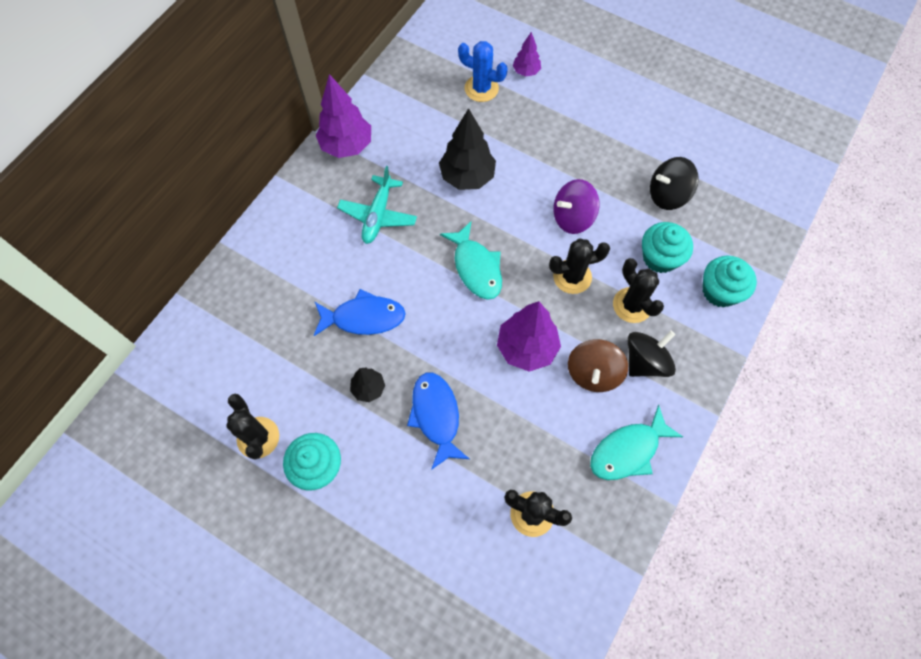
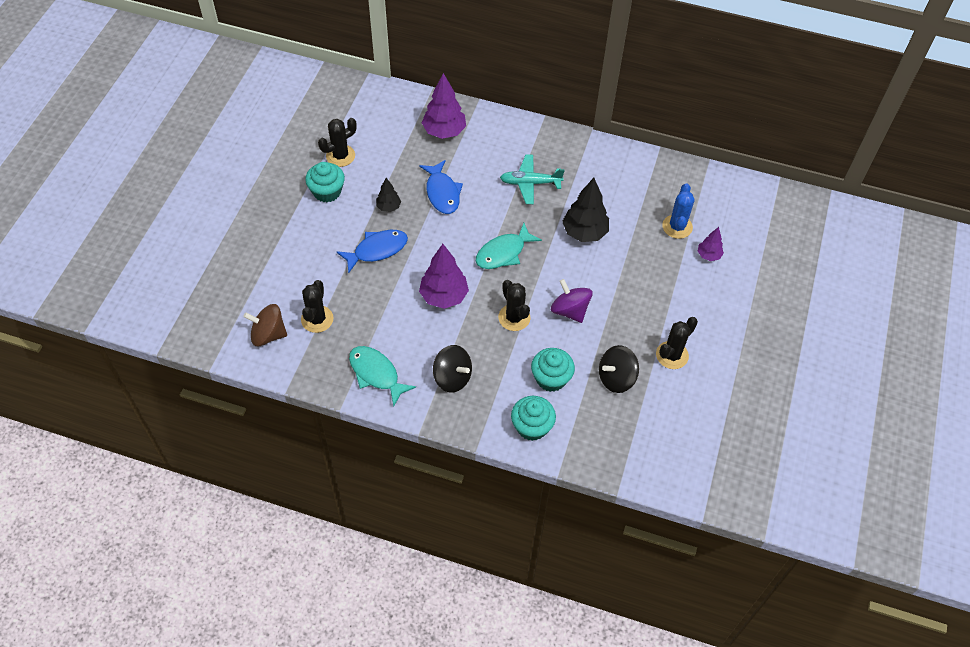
camera: 75 degrees right, 10 degrees down
(347, 146) = (586, 151): purple tree -> purple tree (444, 131)
(593, 373) = (434, 343): brown spinning top -> brown spinning top (268, 334)
(632, 305) = (500, 363): black cactus -> black cactus (672, 355)
(667, 195) = (616, 378): black spinning top -> black spinning top turned 90 degrees counterclockwise

